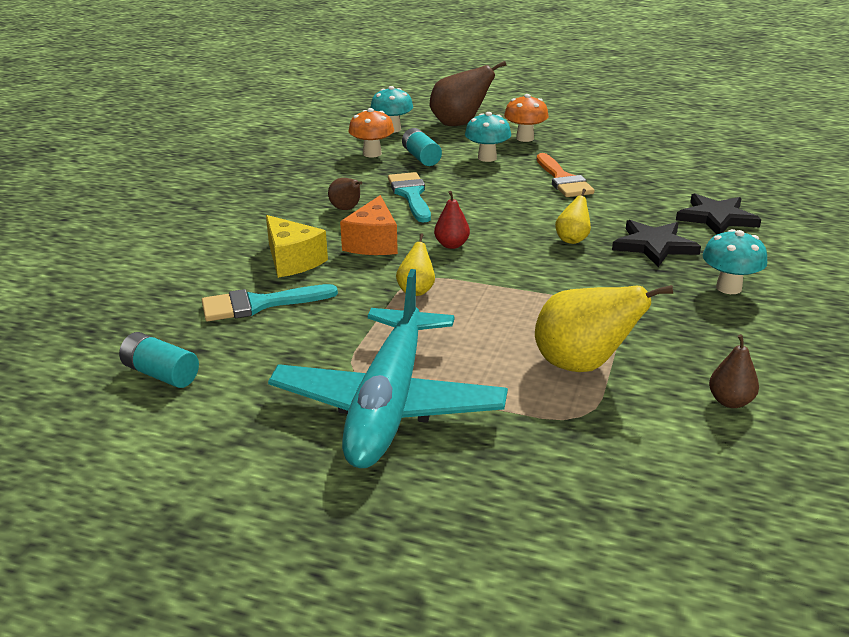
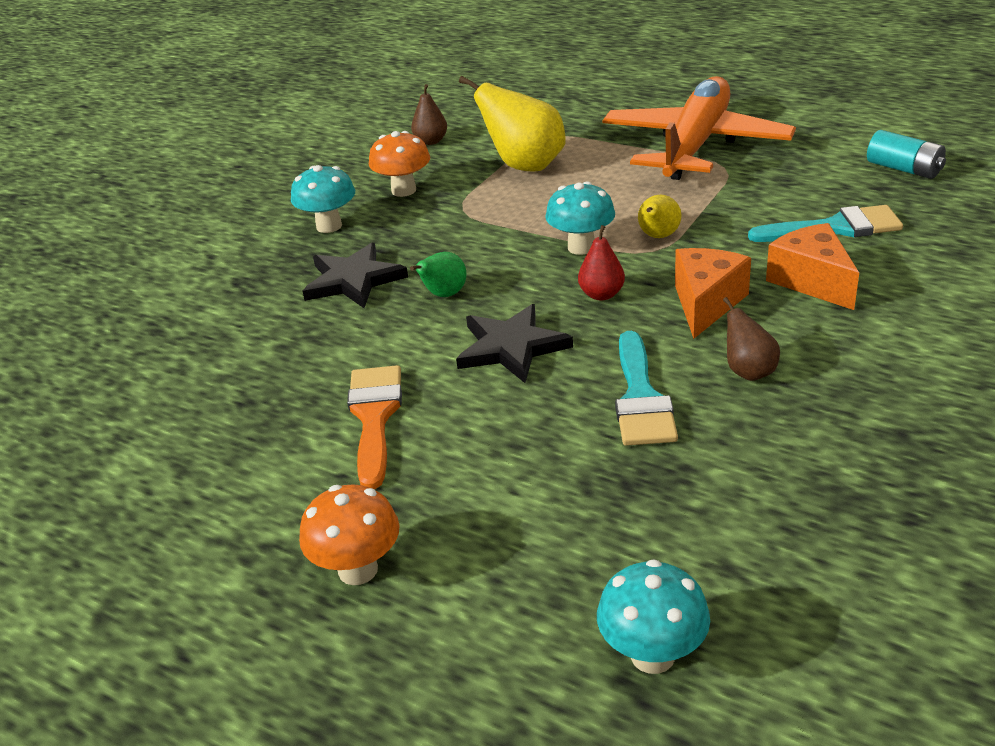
camera: 165 degrees left, 5 degrees up
(292, 261) = (812, 281): yellow cheese -> orange cheese
(372, 154) = (706, 539): orange mushroom -> orange mushroom (403, 190)
(388, 403) = (695, 145): turquoise plane -> orange plane
(421, 157) = (603, 513): turquoise battery -> none
(459, 124) = (476, 664): brown pear -> none
(487, 158) = (472, 498): turquoise mushroom -> turquoise mushroom (581, 247)
(572, 239) = (443, 295): yellow pear -> green pear
(716, 218) = (232, 319): black star -> black star (511, 347)

